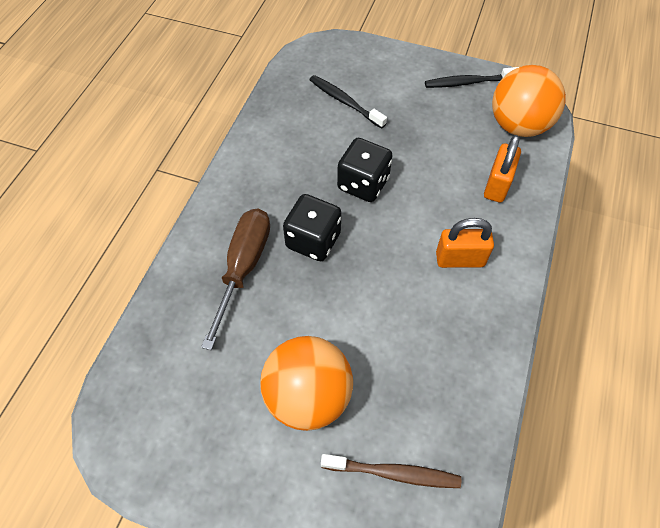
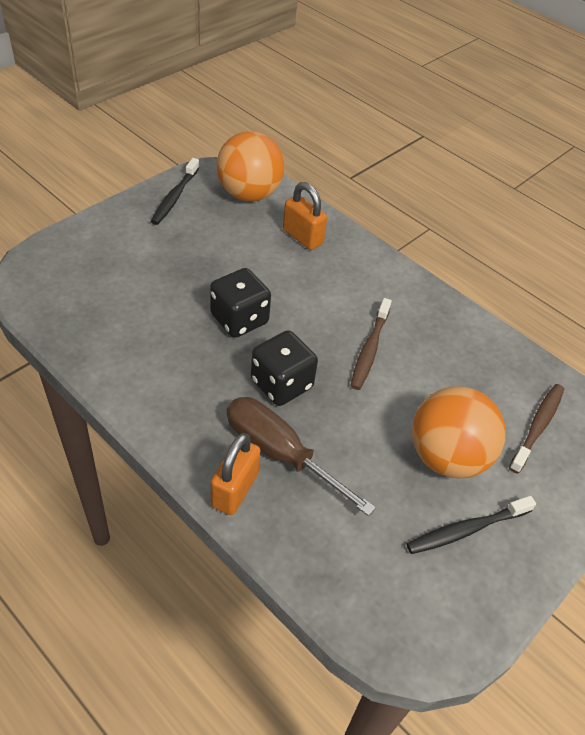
camera: 70 degrees left, 10 degrees down
(345, 102) = (124, 287): black toothbrush -> black toothbrush (466, 530)
(395, 289) = (369, 349): none -> brown toothbrush
(459, 259) = (363, 295): orange padlock -> orange padlock (235, 490)

